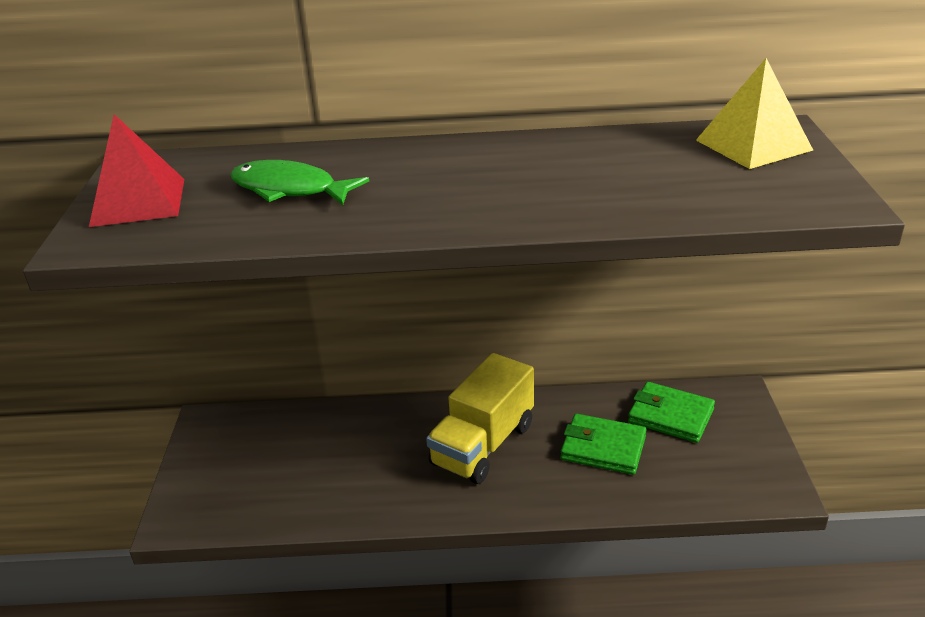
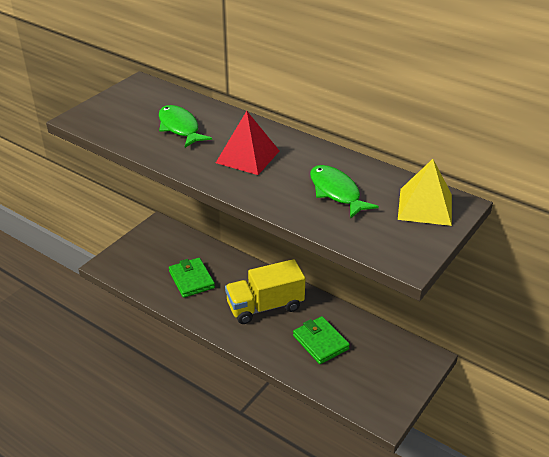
camera: 35 degrees right, 5 degrees up
(138, 202) = (118, 106): red pyramid -> red pyramid (248, 156)
(631, 172) = (336, 192): none -> green fish
(670, 416) = (376, 347): green wallet -> green wallet (191, 280)

